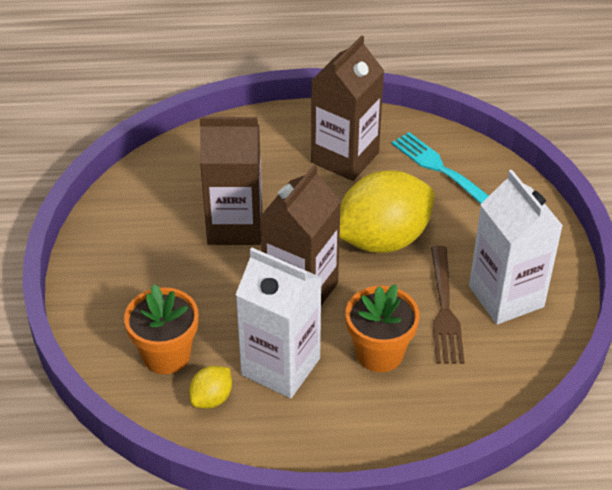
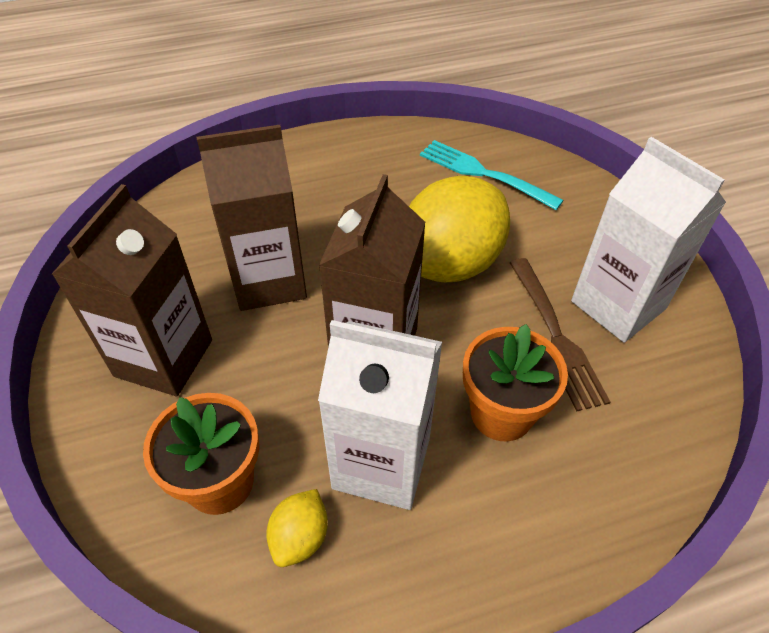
camera: 15 degrees left, 5 degrees up
(345, 157) = (374, 178): brown carton -> brown carton (164, 358)

